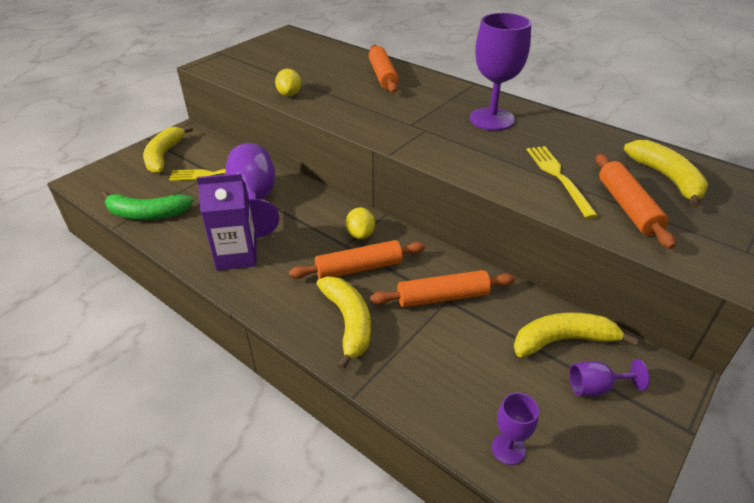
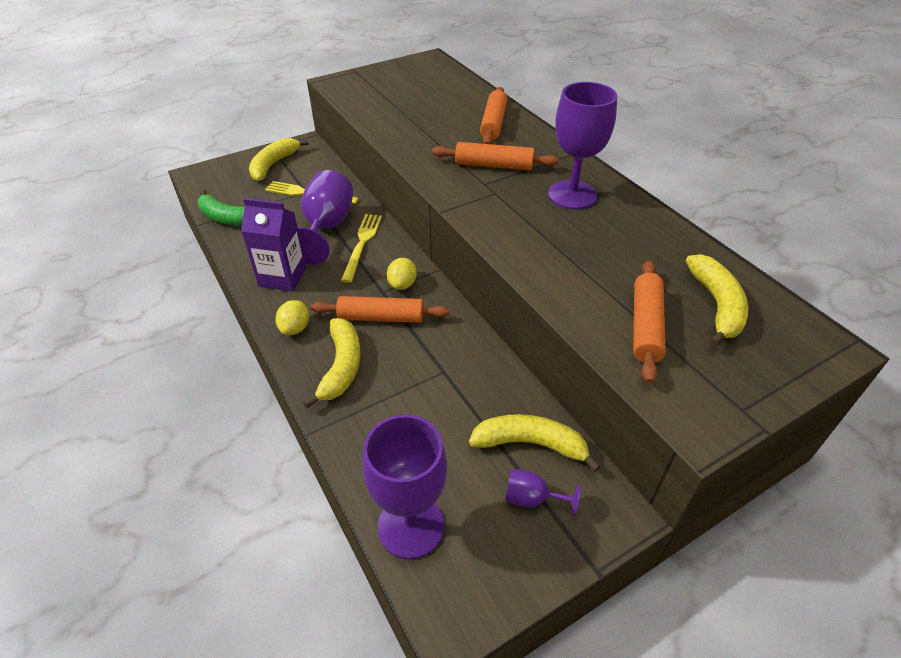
camera: 20 degrees right, 5 degrees up
(289, 94) = (389, 127): yellow lemon -> yellow lemon (295, 328)
(442, 297) = (441, 367): orange rolling pin -> orange rolling pin (494, 165)
(508, 449) = (411, 526): purple goblet -> purple goblet, size x2.04
(558, 177) = (595, 276): yellow fork -> yellow fork (362, 244)

